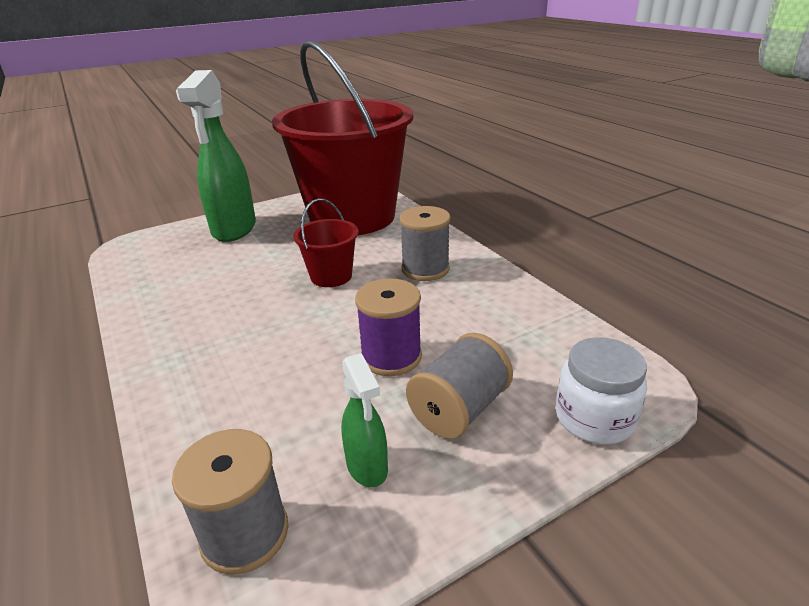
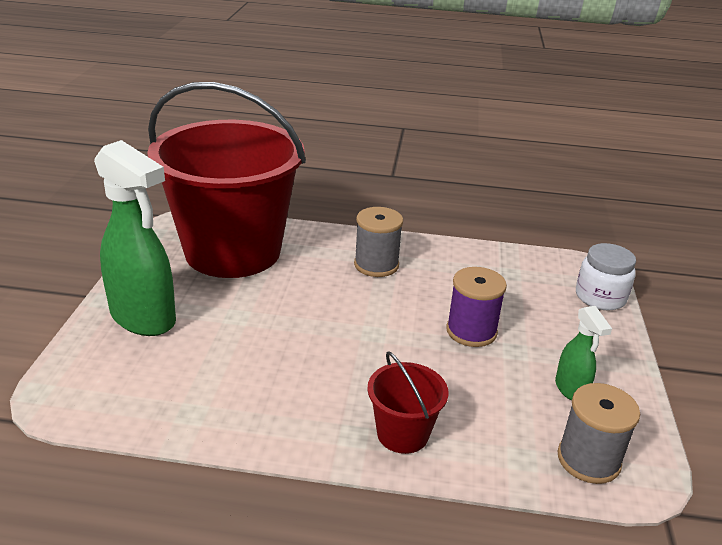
camera: 55 degrees left, 0 degrees up
(331, 276) = (325, 307): red bucket -> red bucket (402, 434)
(367, 467) = (571, 390): green spray bottle -> green spray bottle turned 60 degrees clockwise
(459, 409) = (551, 333): grey spool -> none

